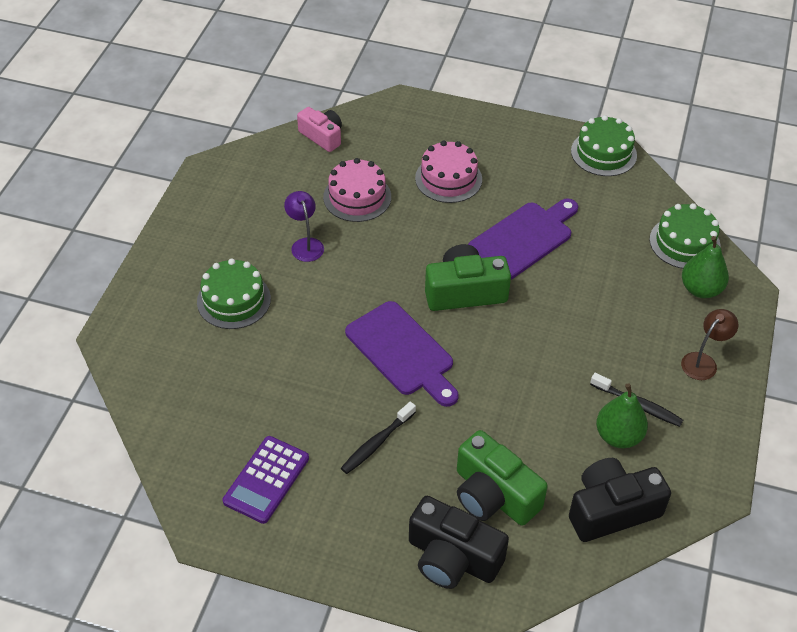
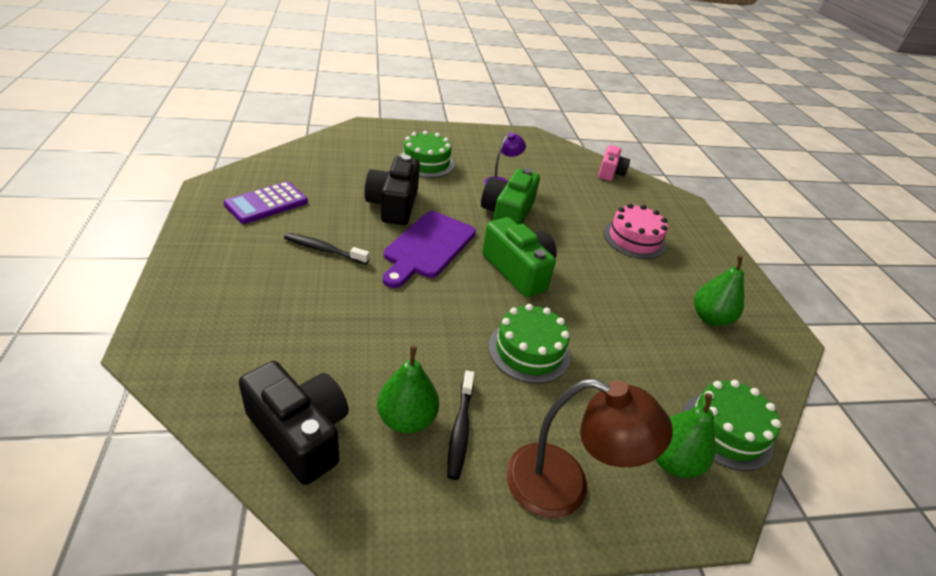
camera: 60 degrees right, 10 degrees down
(266, 480) = (266, 203): purple calculator -> purple calculator turned 45 degrees counterclockwise
(357, 197) = (568, 197): pink cake -> none
(452, 557) = (209, 317): black camera -> black camera (394, 205)
(493, 495) = (291, 331): green camera -> green camera (507, 214)
(523, 238) = (611, 296): purple cutting board -> none
(572, 184) = (710, 318): none -> green pear
(603, 153) = (774, 334): green cake -> green cake (529, 350)
(703, 361) = (564, 486): brown lamp -> brown lamp, size x1.74

